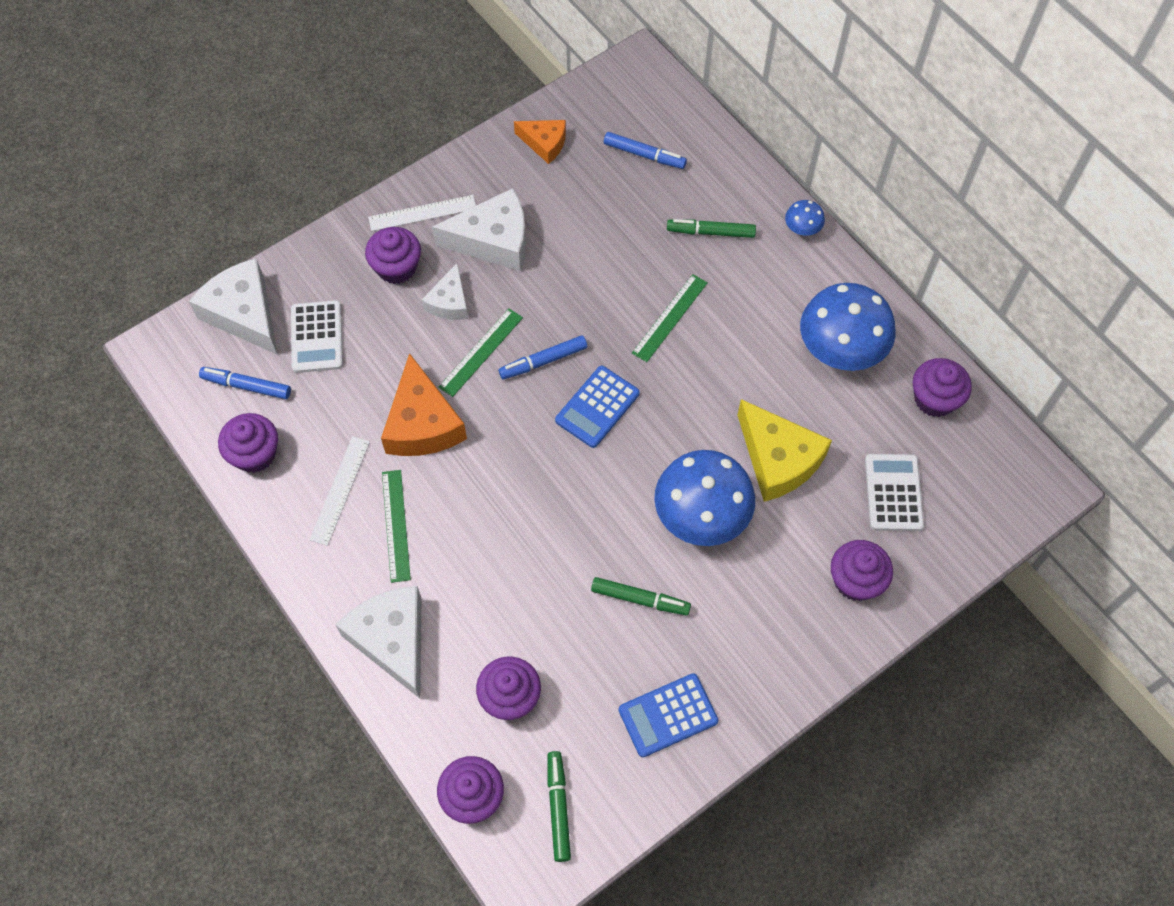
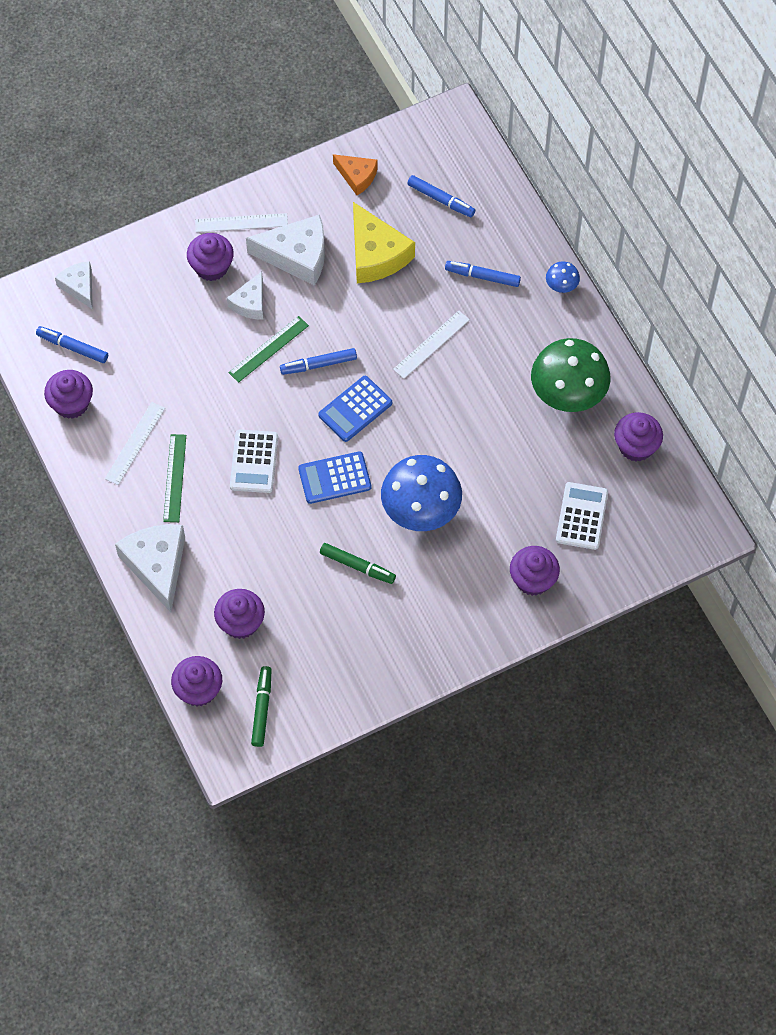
camera: 10 degrees right, 0 degrees up
(244, 313) = (79, 287): white cheese -> white cheese, size x0.59
(317, 337) = (136, 316): white calculator -> white calculator (254, 462)
(422, 423) = (210, 400): orange cheese -> none
(668, 715) = (360, 656): blue calculator -> blue calculator (334, 478)
(669, 317) = (431, 344): green ruler -> white ruler
(710, 232) = (482, 276): green marker -> blue marker
(778, 459) = (493, 475): yellow cheese -> yellow cheese (376, 254)
(840, 349) = (568, 393): blue mushroom -> green mushroom

